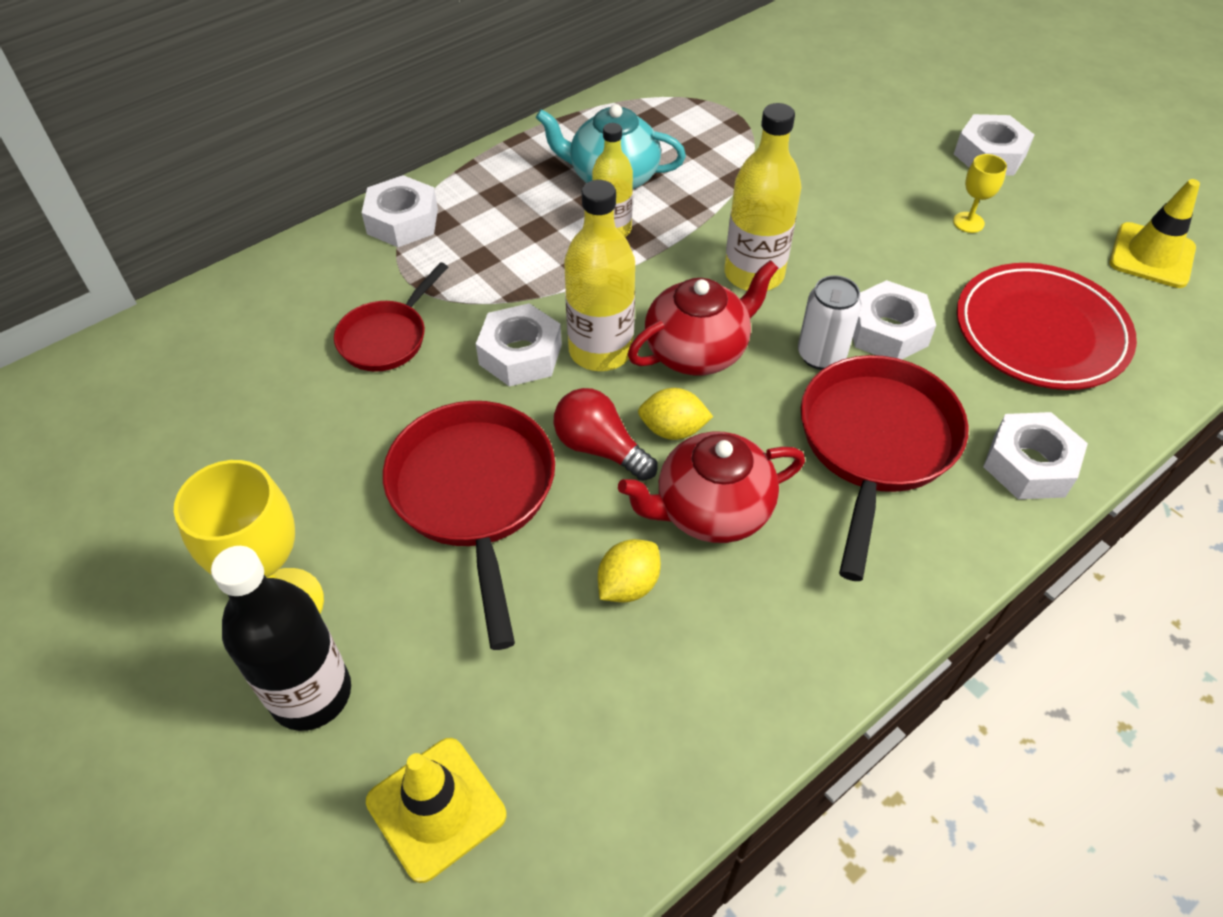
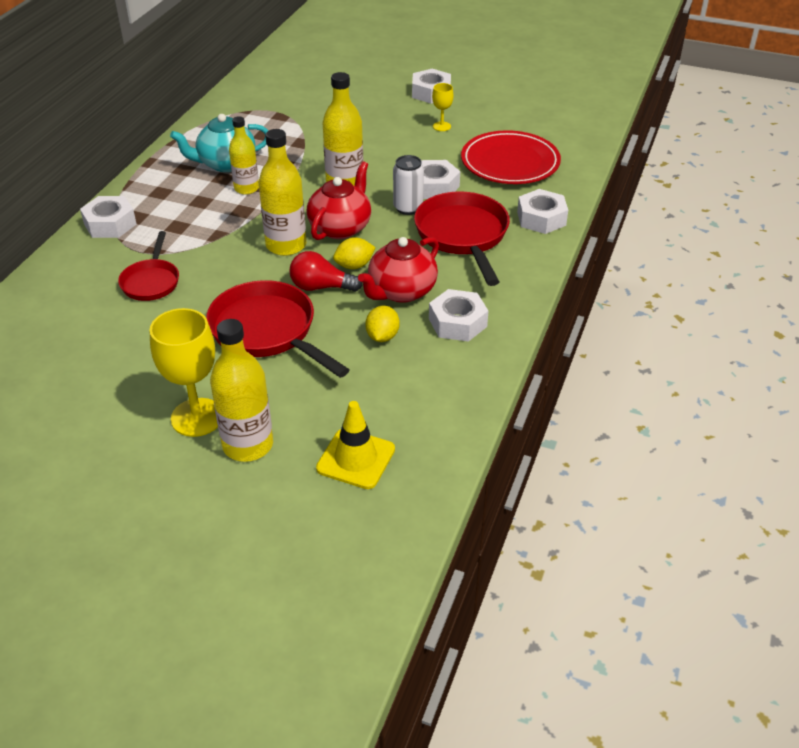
camera: 30 degrees left, 10 degrees down
(311, 693) = (248, 445): black bottle -> yellow bottle
(520, 354) = (240, 262): white nut -> white nut (457, 322)
(1151, 256) = (541, 114): yellow traffic cone -> none

